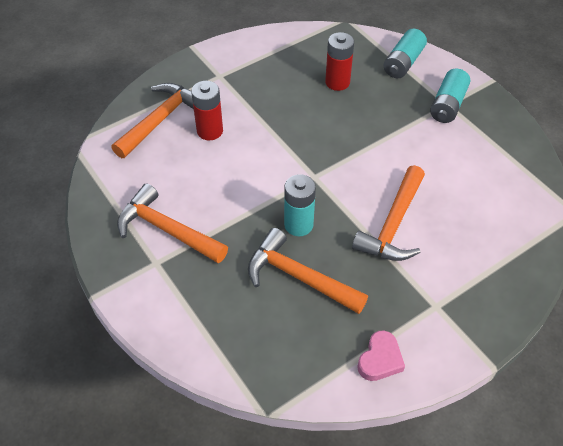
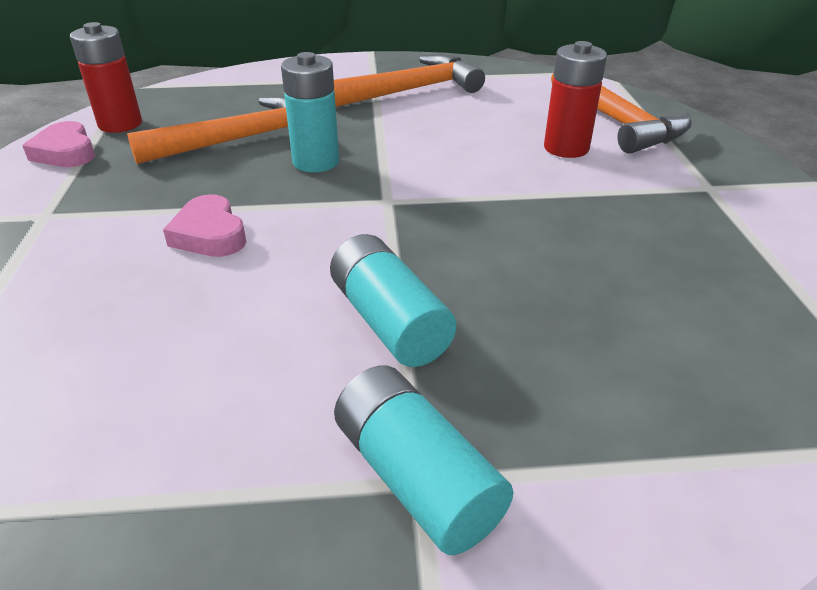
camera: 120 degrees right, 15 degrees down
(337, 82) = (624, 312): red battery -> red battery (120, 124)
(393, 224) = (210, 234): orange hammer -> pink heart
(403, 63) = (657, 473): turquoise battery -> turquoise battery (389, 321)

